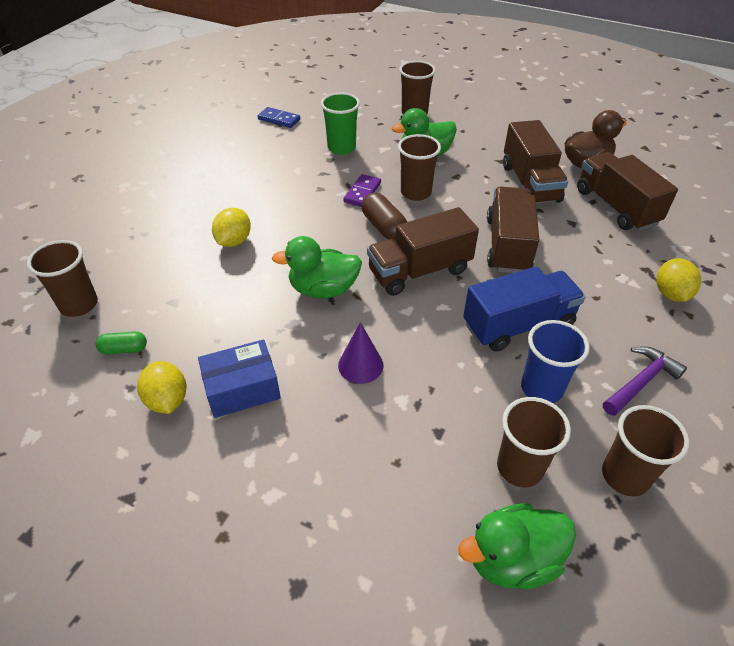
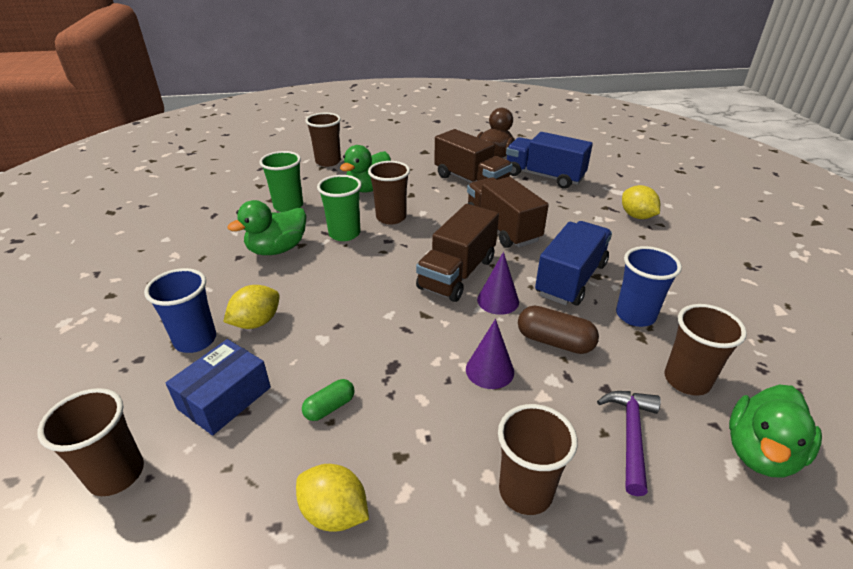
camera: 35 degrees left, 10 degrees down
(124, 349) = (227, 490): green capsule -> green capsule (329, 407)
(186, 236) = (195, 340): none -> blue cup
(234, 241) = (256, 322): yellow lemon -> yellow lemon turned 60 degrees clockwise
(242, 388) = (404, 452): blue box -> blue box (225, 398)
(279, 119) = (200, 203): blue domino -> none
(323, 289) = (390, 324): green duck -> green duck (277, 249)
(362, 192) = (344, 234): purple domino -> green cup
(384, 227) = (391, 253): brown capsule -> brown capsule (554, 341)
(429, 312) = (498, 300): none -> purple cone
(616, 207) = (544, 176): brown truck -> blue truck
(625, 476) = (748, 346): brown cup -> brown cup (525, 491)
(640, 382) = (685, 279): purple hammer -> purple hammer (631, 435)

